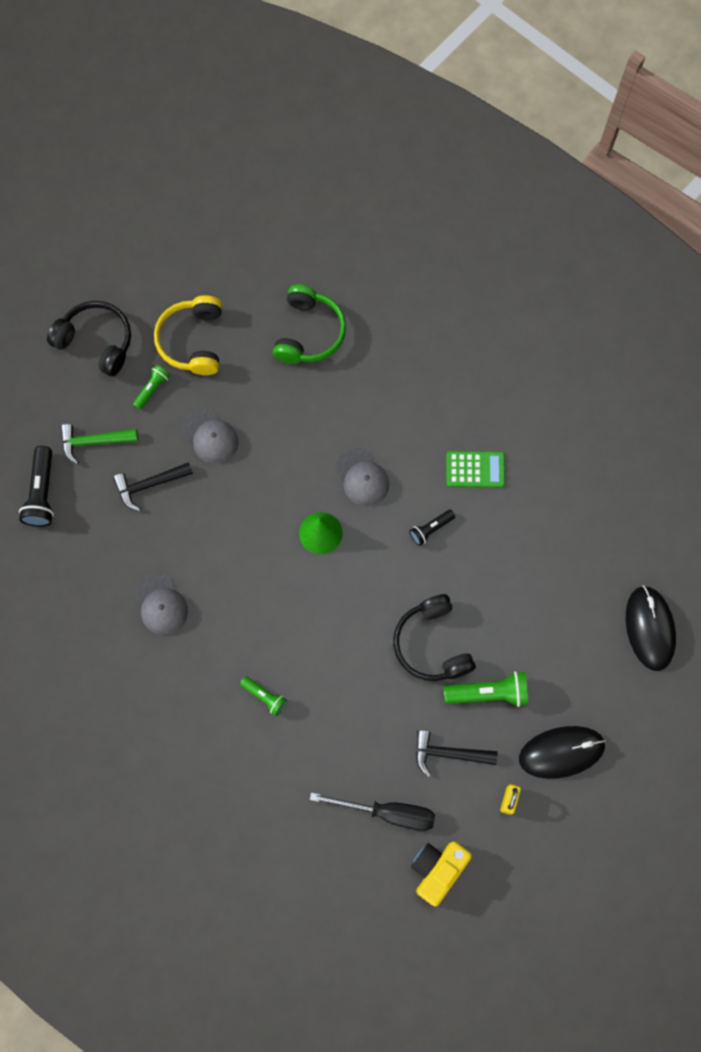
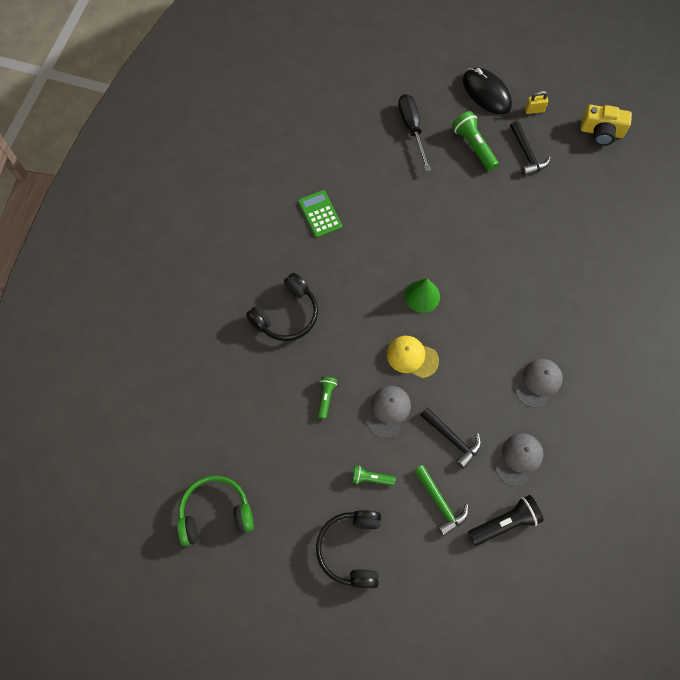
camera: 115 degrees left, 5 degrees down
(193, 341) = (313, 466): yellow headphones -> none
(256, 488) = (412, 357): none -> yellow cap
(265, 696) = (559, 280): green flashlight -> green flashlight (326, 397)
(309, 333) = (263, 377): green headphones -> green headphones (215, 513)
(362, 477) = (364, 286): grey cap -> grey cap (518, 459)
(387, 812) = (586, 173): black screwdriver -> black screwdriver (412, 129)
(431, 529) = (380, 225): black flashlight -> none
(432, 644) = (461, 191): black headphones -> black headphones (286, 315)
(649, 628) = (378, 73): black mouse -> none

